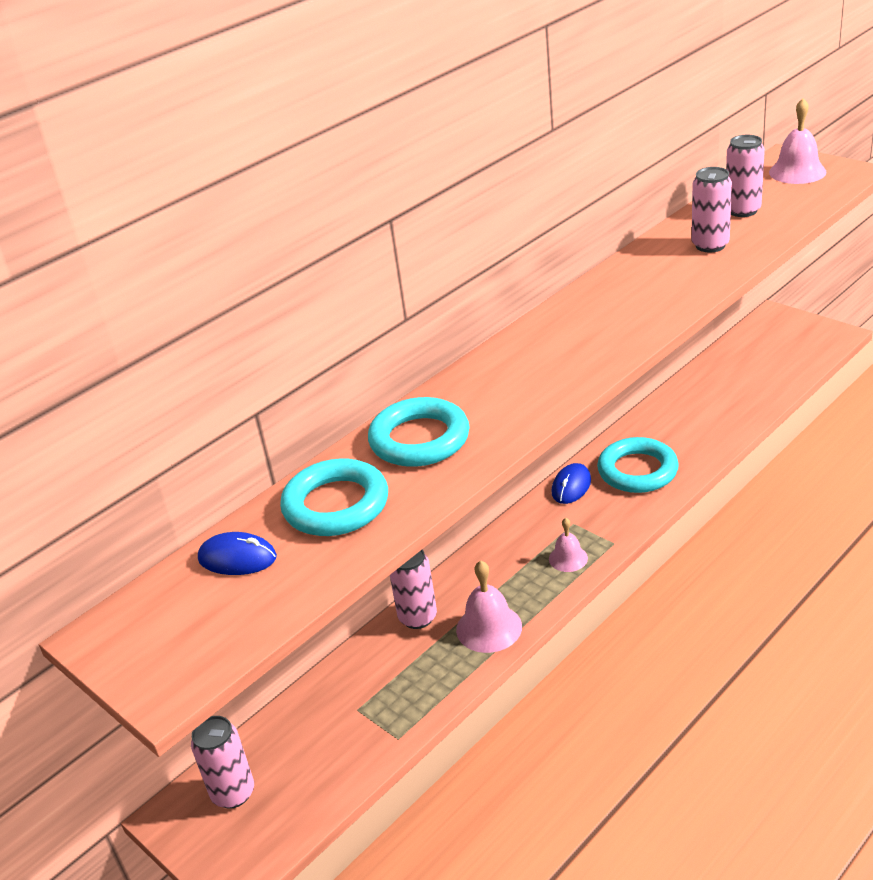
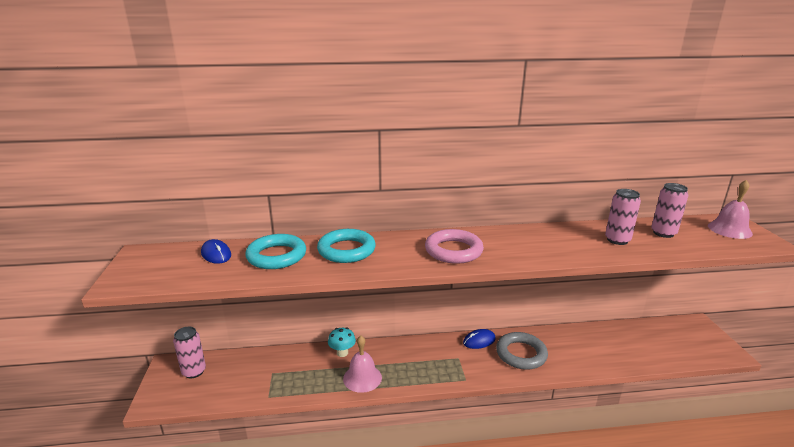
camera: 35 degrees right, 10 degrees down
(417, 617) = (342, 353): pink can -> turquoise mushroom
(555, 361) = (453, 251): none -> pink ring
(568, 558) = (435, 372): pink bell -> none
(637, 471) = (521, 354): turquoise ring -> grey ring

